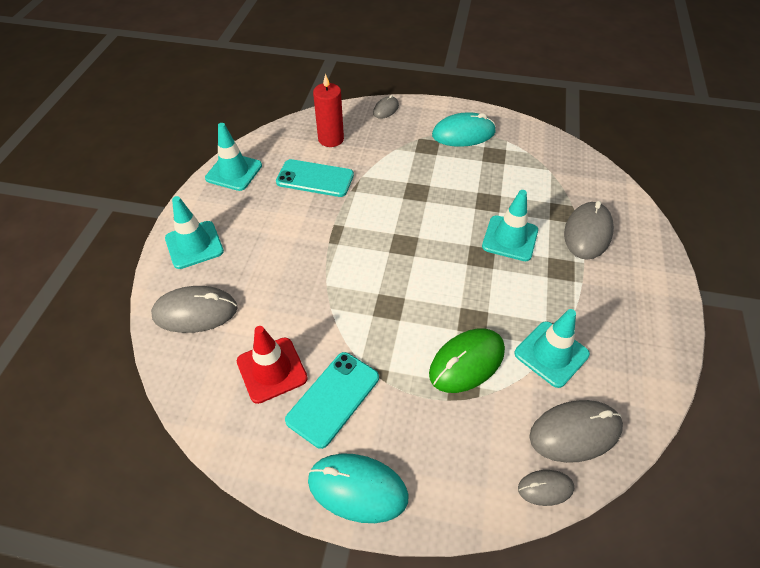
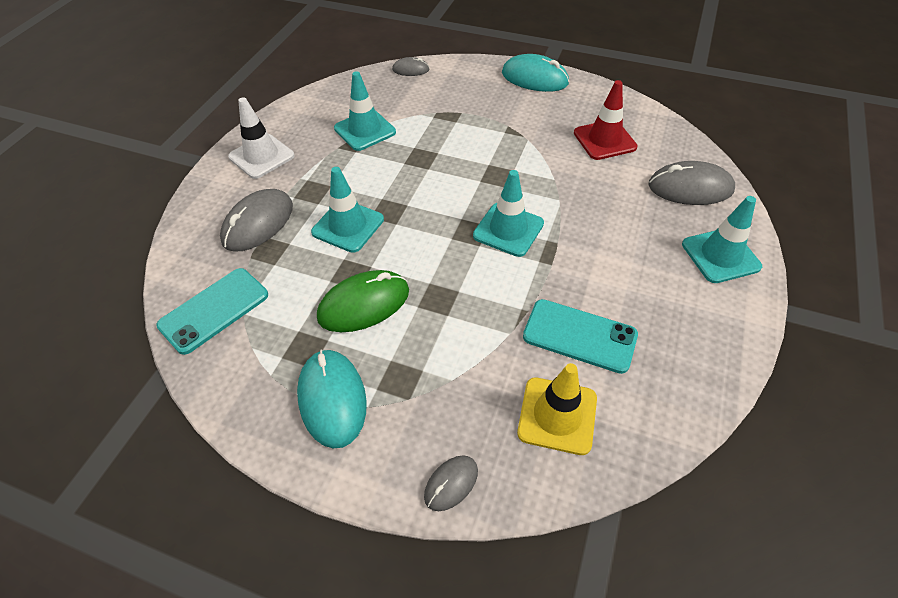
camera: 170 degrees left, 0 degrees up
(234, 172) = (706, 363): turquoise traffic cone -> turquoise traffic cone (508, 229)
(331, 139) = (557, 415): red candle -> yellow traffic cone
(333, 399) = (551, 119): turquoise phone -> turquoise phone (214, 310)
(463, 134) = (332, 399): turquoise mouse -> turquoise mouse turned 75 degrees clockwise
(467, 362) = (438, 131): green mouse -> green mouse (364, 304)
(575, 432) = (375, 90): grey mouse -> none
(639, 304) = (261, 156): none -> white traffic cone

